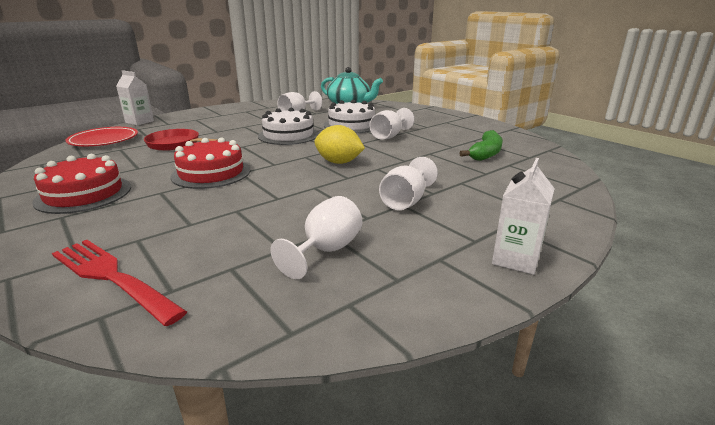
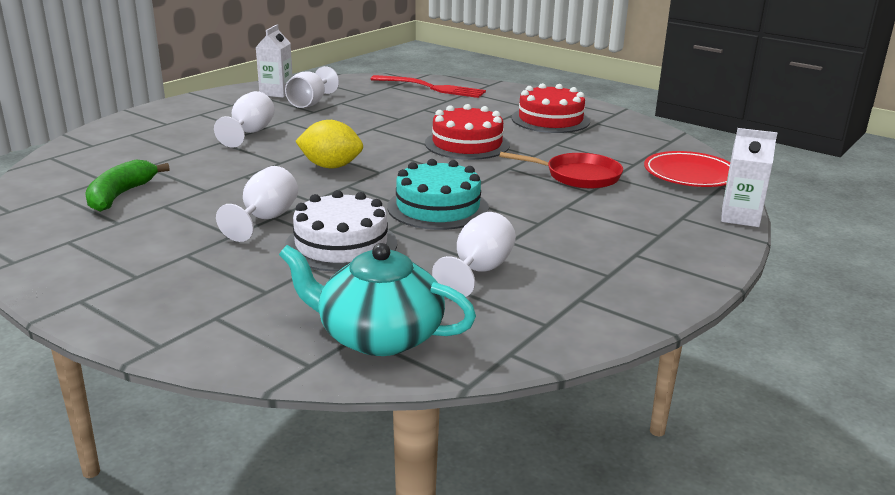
camera: 165 degrees right, 0 degrees up
(288, 135) = (438, 207): white cake -> turquoise cake
(515, 259) = (178, 107): white carton -> white carton (276, 93)

